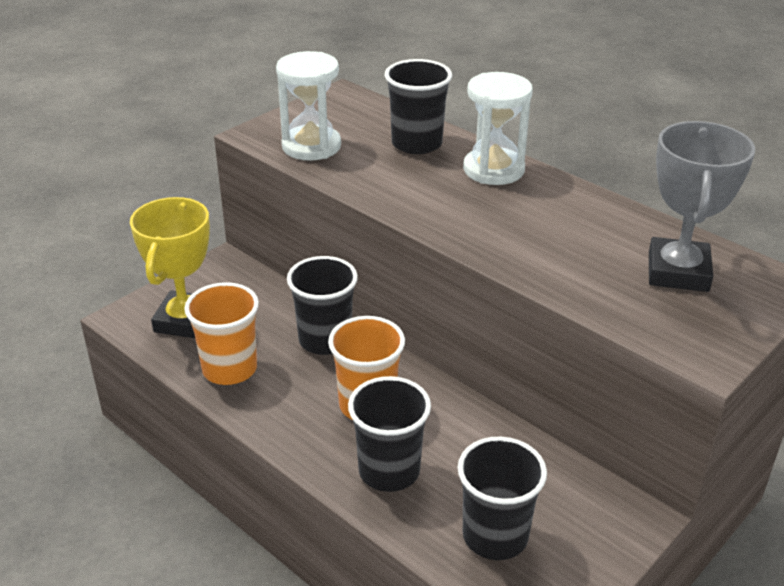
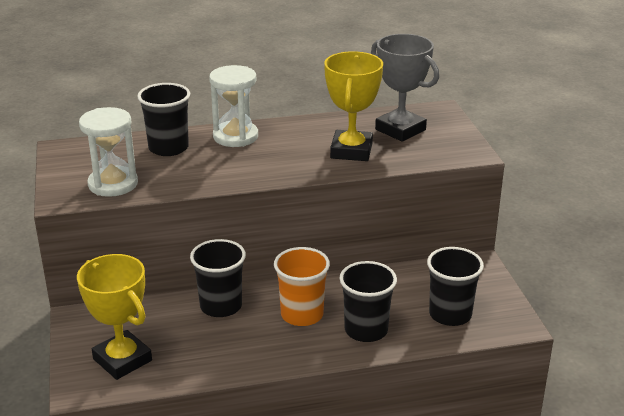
camera: 55 degrees left, 5 degrees down
(229, 369) = (201, 358): orange cup -> none
(571, 256) = (351, 151): none -> yellow trophy

